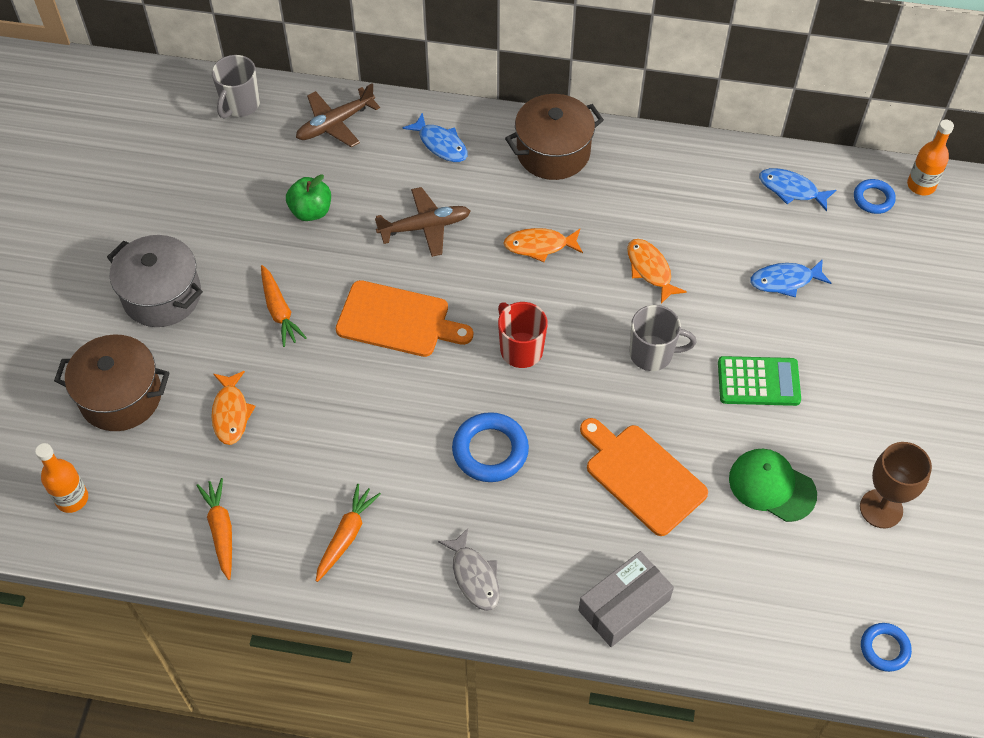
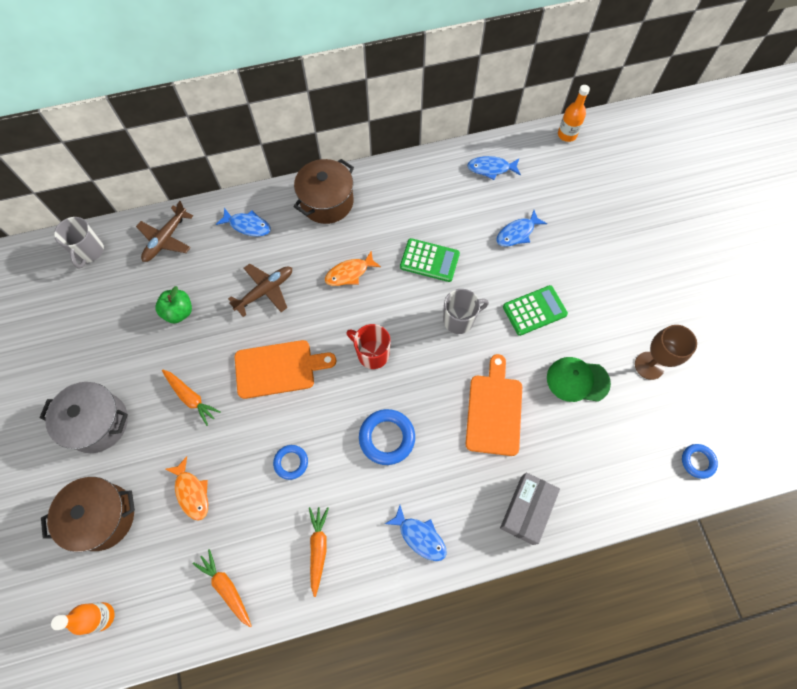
camera: 25 degrees left, 10 degrees up
(474, 576) = (420, 536): grey fish -> blue fish
(642, 476) = (494, 411): orange cutting board -> orange cutting board turned 75 degrees clockwise
(650, 269) = (429, 260): orange fish -> green calculator
(873, 199) = (543, 155): blue ring -> blue ring (291, 462)

